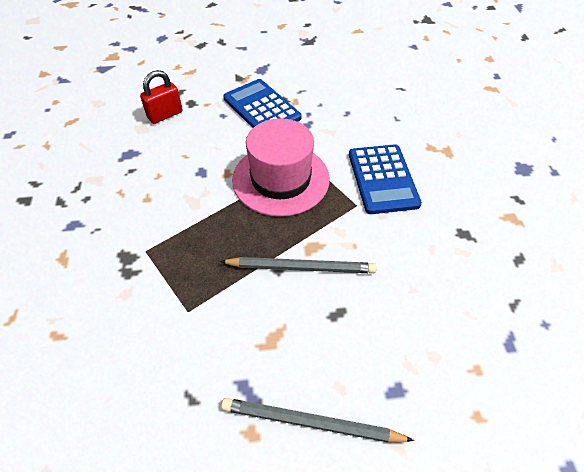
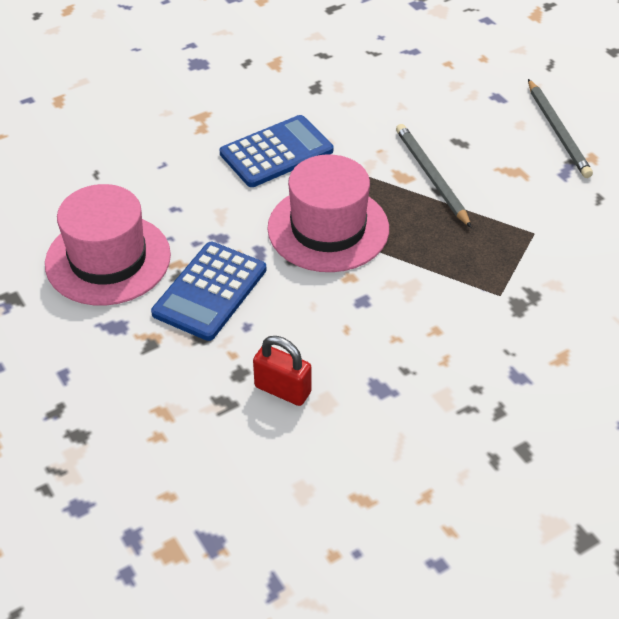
camera: 115 degrees left, 5 degrees down
(316, 77) = (108, 259): none -> pink hat

